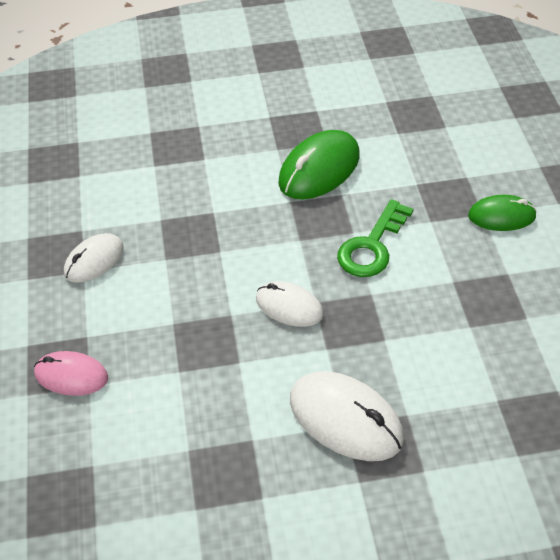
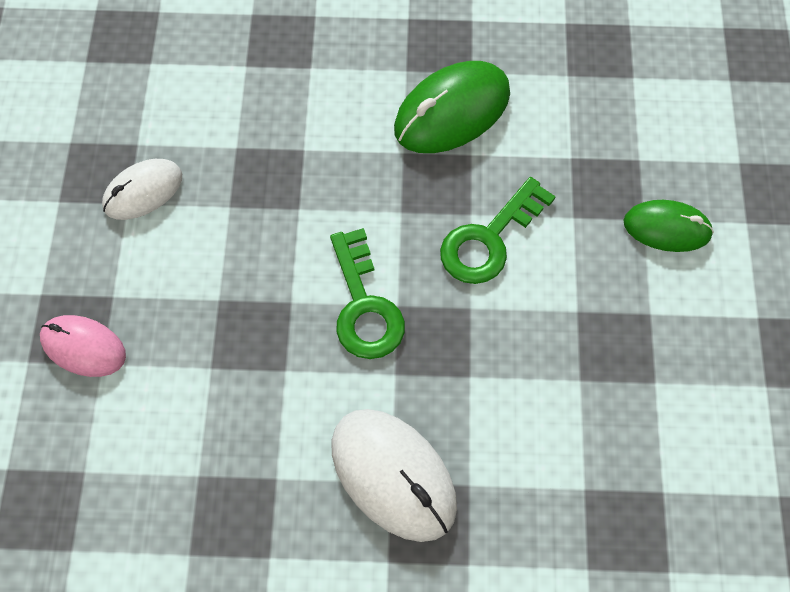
camera: 10 degrees right, 15 degrees up
(289, 306) = (364, 305): white mouse -> green key

